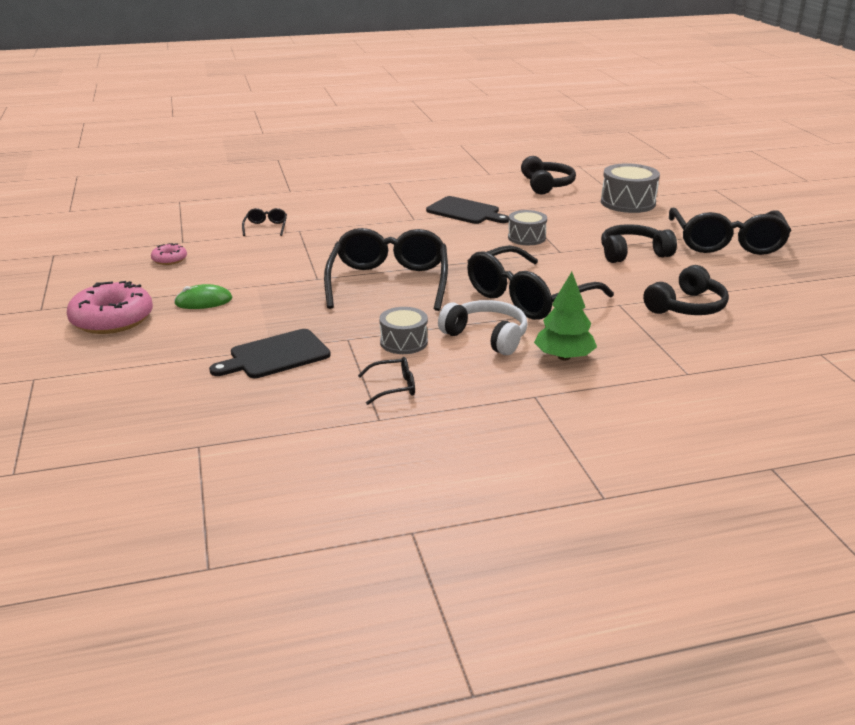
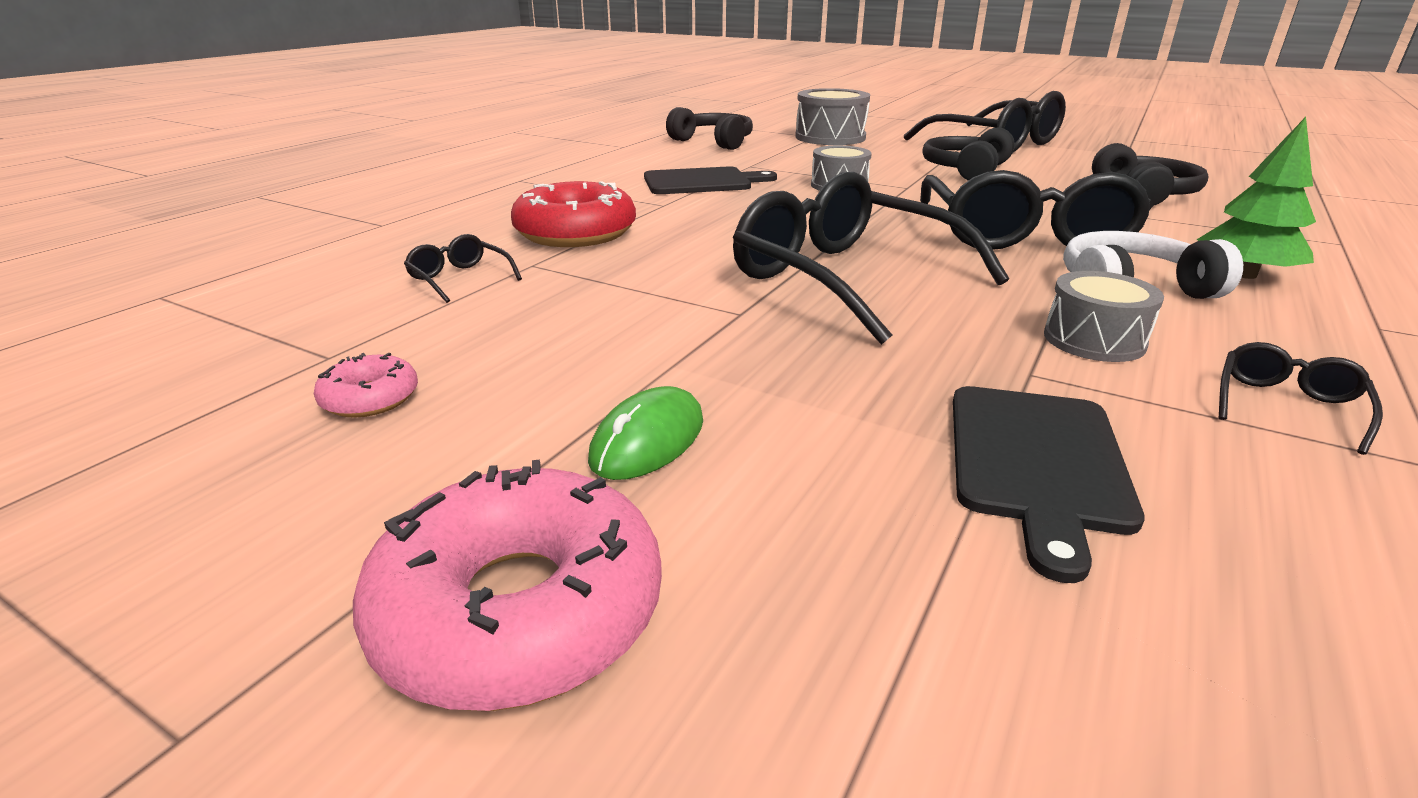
camera: 45 degrees left, 0 degrees up
(345, 221) = (575, 233): none -> red donut

